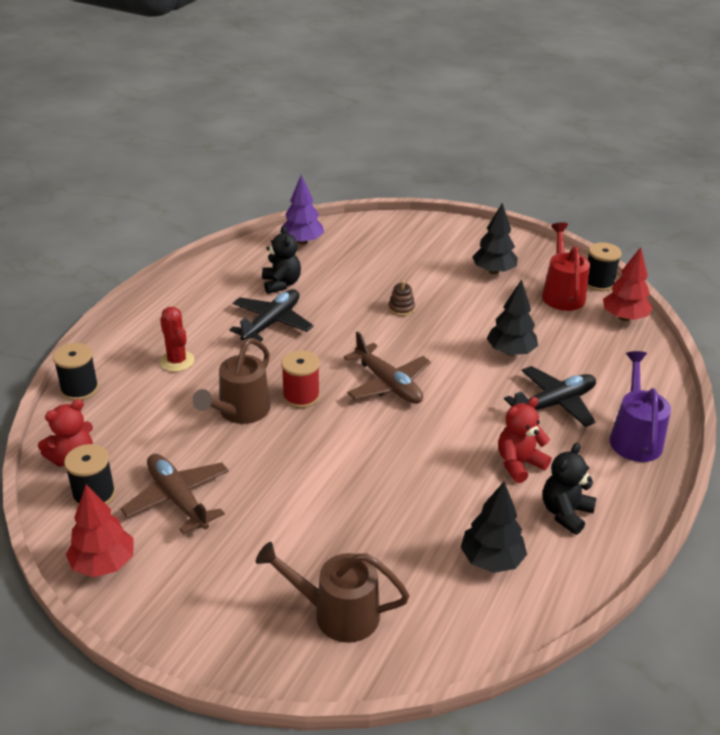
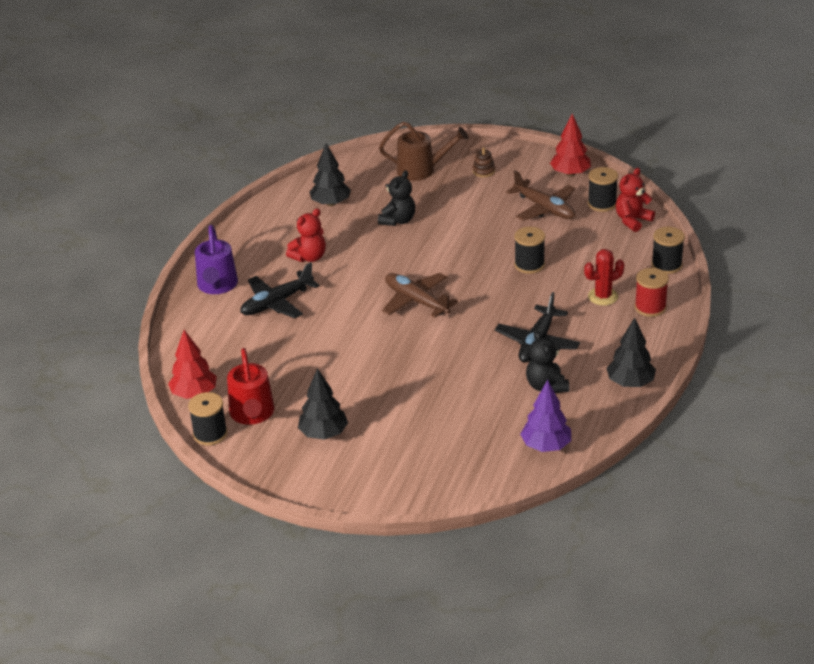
camera: 175 degrees right, 0 degrees up
(177, 361) = (603, 296): red cactus -> red cactus turned 75 degrees counterclockwise
(239, 412) = (529, 265): brown watering can -> black spool
(301, 396) = (485, 282): red spool -> red spool (650, 307)
(401, 308) = (417, 374): brown stacking toy -> brown stacking toy (483, 171)
(510, 352) = (310, 343): black tree -> black tree (630, 383)
(565, 513) = (279, 232): black teddy bear -> black teddy bear (398, 220)

